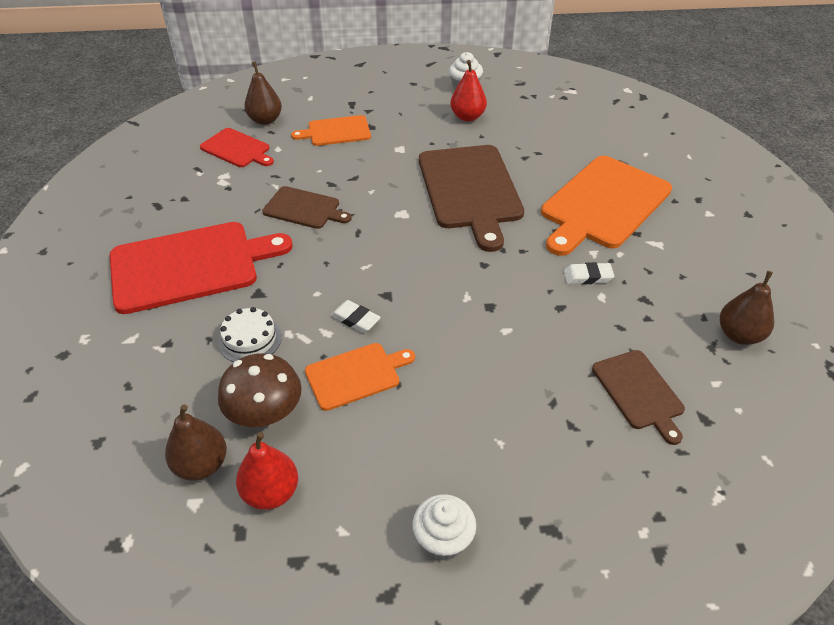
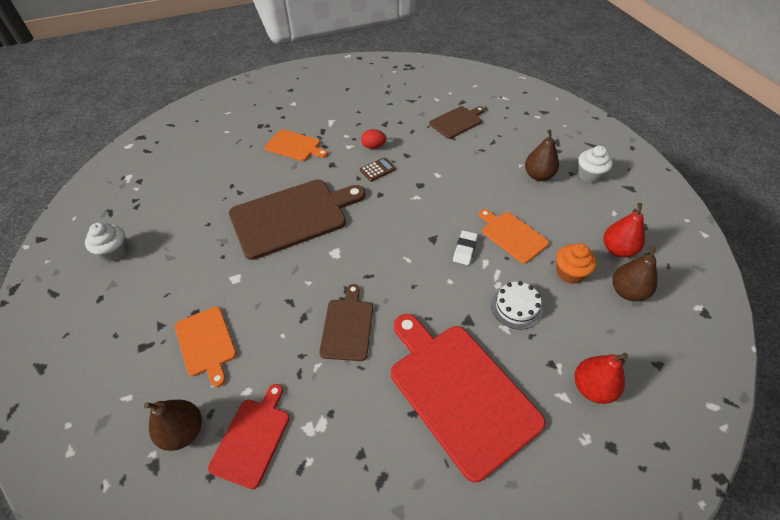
camera: 105 degrees left, 5 degrees up
(265, 413) = (570, 273): brown mushroom -> orange cupcake
(467, 117) = (174, 239): red pear -> red pear (592, 388)
(534, 271) = (377, 170): none -> brown calculator
(587, 276) = (373, 146): white eraser -> red egg
(603, 204) = (295, 146): orange cutting board -> orange cutting board, size x0.53
(739, 335) = (398, 92): brown pear -> brown pear (538, 175)

